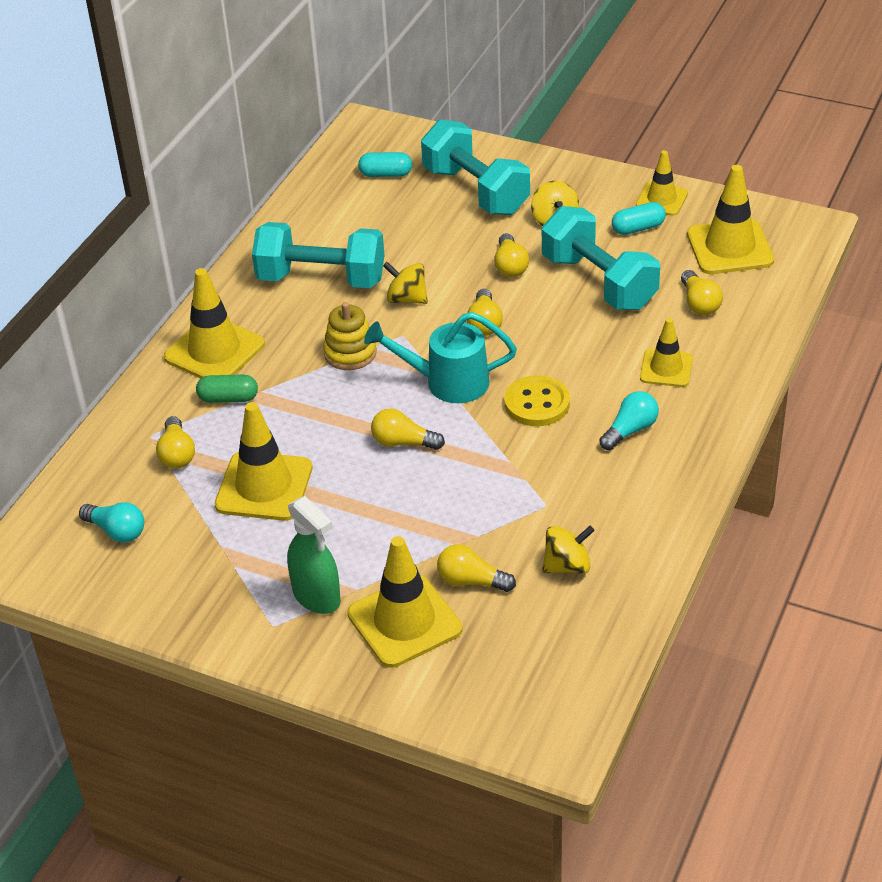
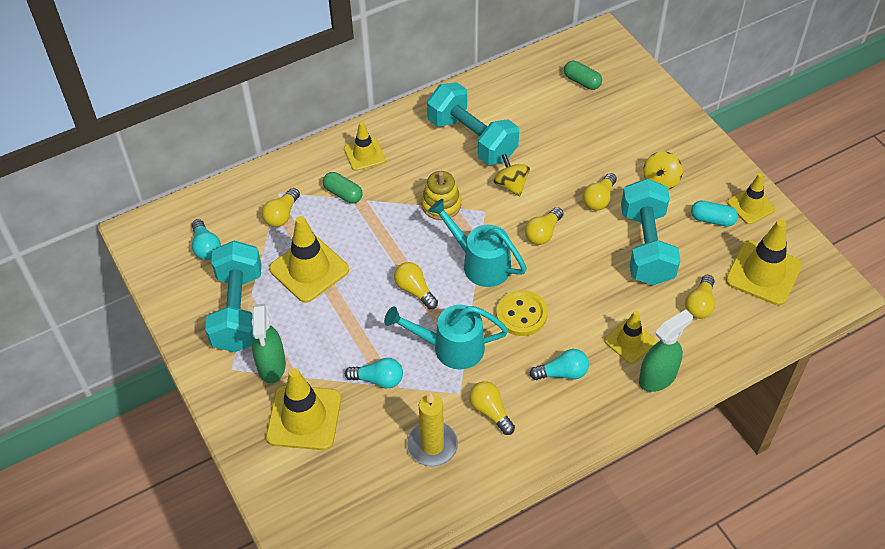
camera: 35 degrees right, 10 degrees up
(214, 351) = (364, 154): yellow traffic cone -> yellow traffic cone, size x0.61
(385, 174) = (582, 81): turquoise capsule -> green capsule
(449, 542) = (378, 379): none -> turquoise light bulb
(471, 581) = (366, 416): yellow light bulb -> yellow light bulb (490, 411)
(476, 191) = (629, 127): turquoise dumbbell -> turquoise dumbbell (238, 310)
(495, 471) = (451, 347): none -> turquoise watering can
(567, 565) = (432, 445): yellow spinning top -> yellow candle
(723, 383) = (657, 377): none -> green spray bottle

